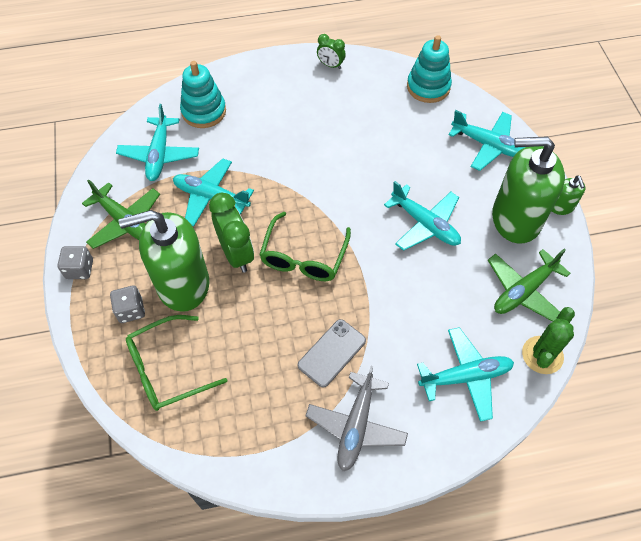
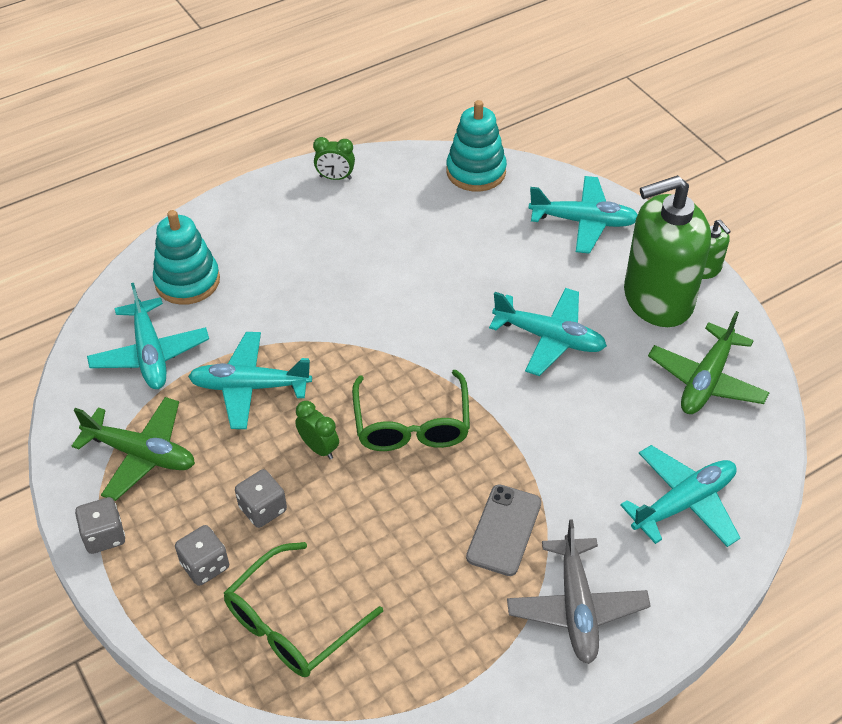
camera: 20 degrees left, 10 degrees down
(183, 284) = (263, 509): green soap dispenser -> grey dice
(236, 254) = (319, 448): green clock -> green clock, size x0.56
(542, 355) = (762, 447): green cactus -> none

